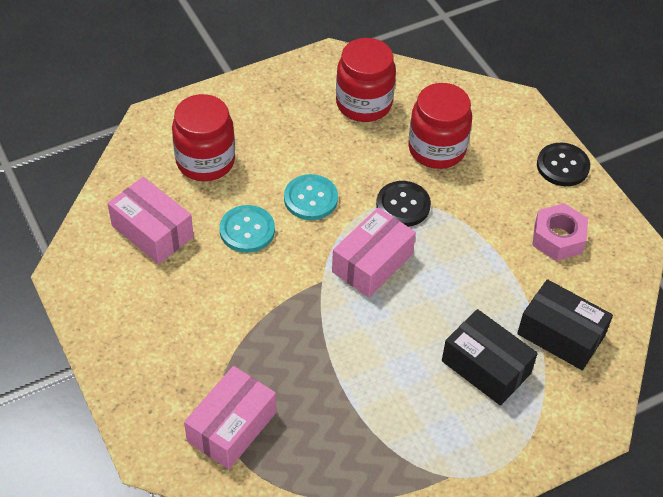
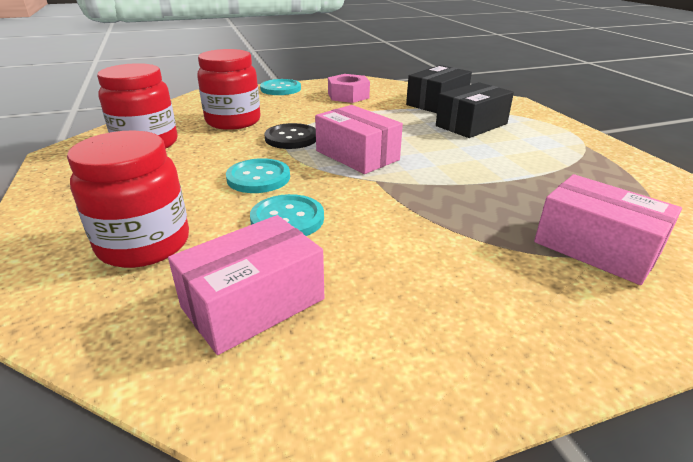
camera: 80 degrees left, 20 degrees down
(562, 166) = (280, 89): black button -> turquoise button

